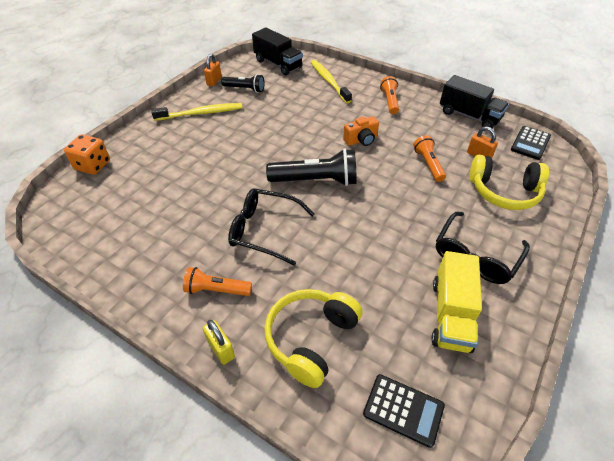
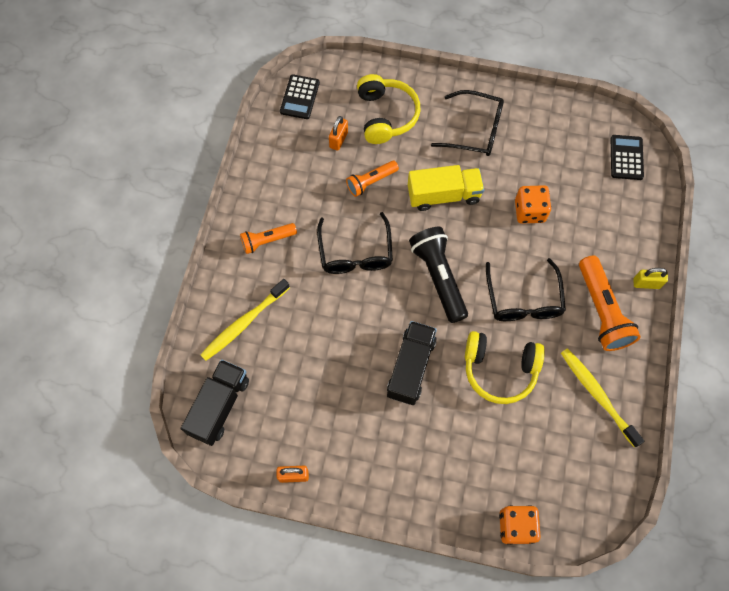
camera: 110 degrees left, 20 degrees up
(200, 113) = (372, 454): yellow toothbrush -> yellow toothbrush (597, 395)
(216, 290) = (601, 311): orange flashlight -> orange flashlight, size x1.67
(221, 349) = (646, 283): yellow padlock -> yellow padlock turned 60 degrees clockwise
(245, 89) = (299, 424): black flashlight -> none
(311, 339) = (607, 226): yellow headphones -> yellow headphones (499, 369)
(358, 269) = (529, 211): none -> orange dice
(361, 140) = (355, 253): orange camera -> black glasses
(451, 314) = (540, 140): yellow truck -> yellow truck (443, 195)
(469, 116) = (269, 155): black truck -> black truck (411, 367)
(530, 143) = (300, 97): black calculator -> black calculator turned 90 degrees clockwise

